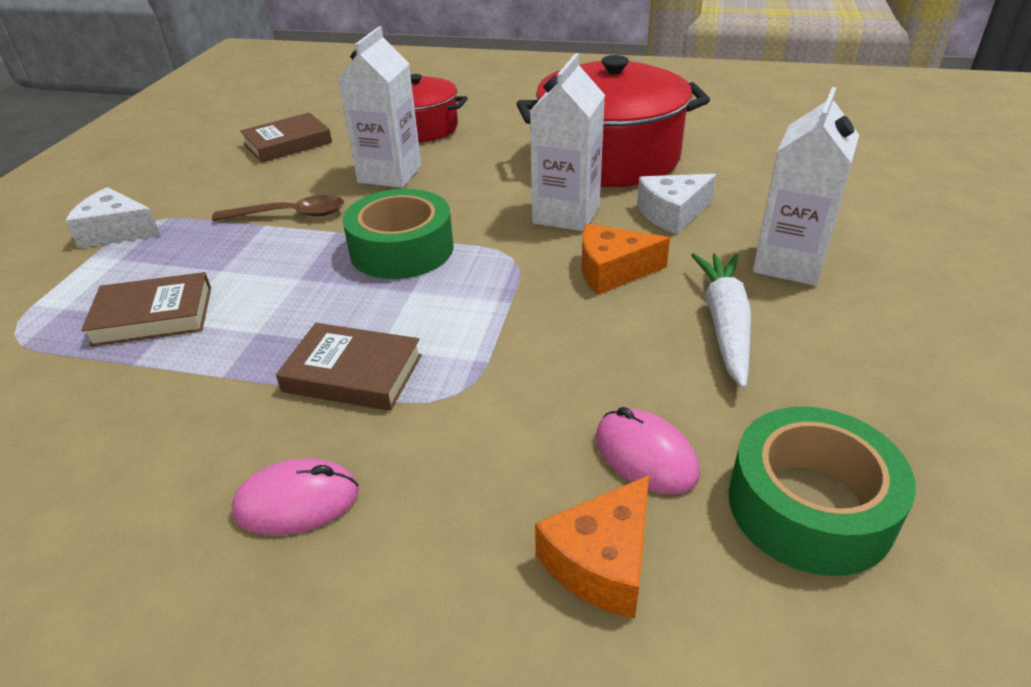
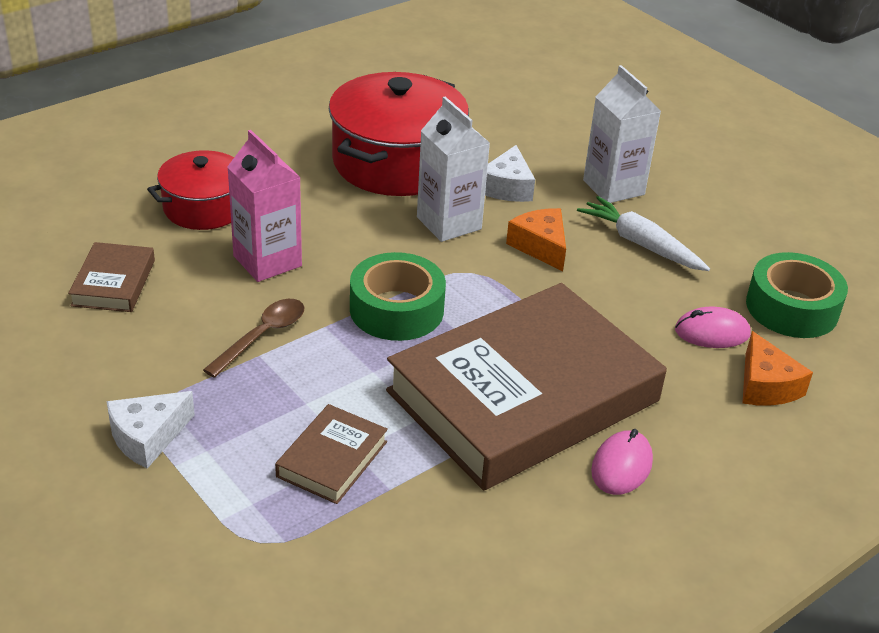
camera: 55 degrees left, 0 degrees up
(353, 373) = (523, 396): brown book -> brown book, size x2.45
(389, 174) = (267, 261): white carton -> pink carton
(612, 271) = (540, 246): orange cheese -> orange cheese turned 120 degrees clockwise

